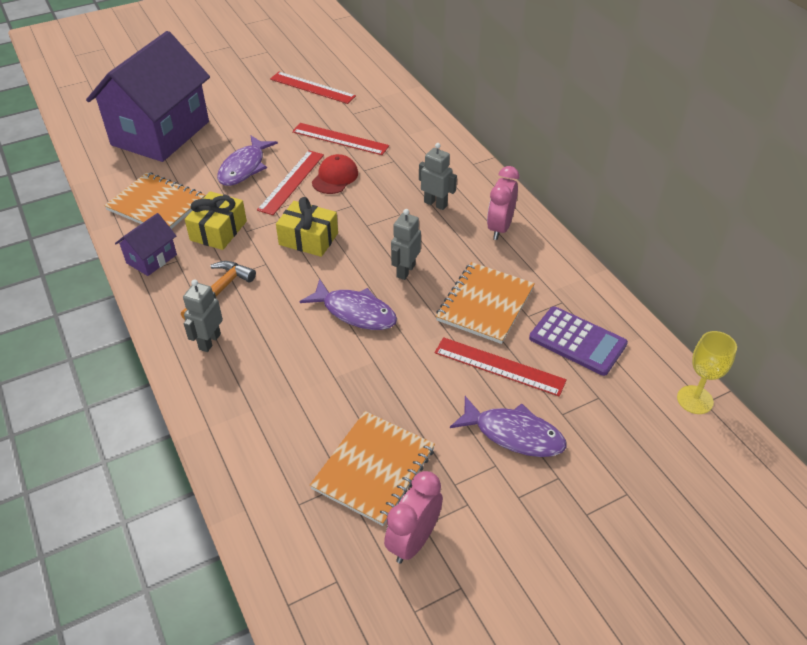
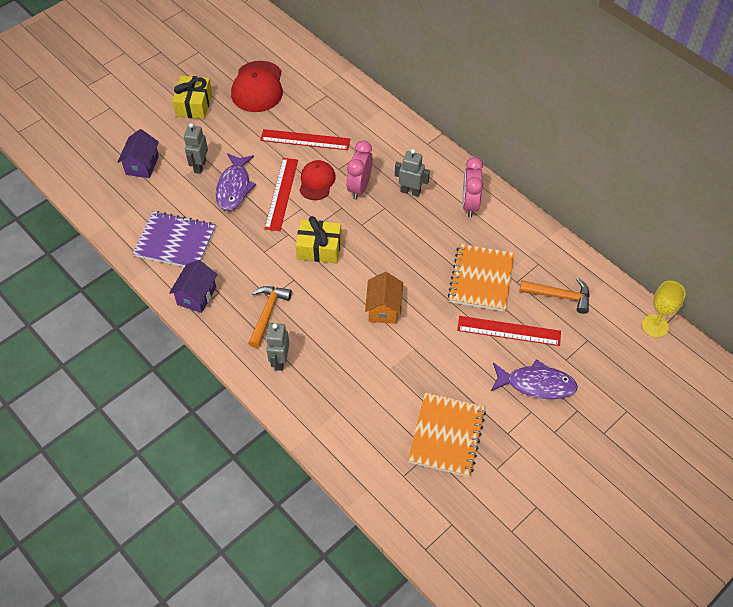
camera: 15 degrees left, 10 degrees up
(156, 205) = (175, 242): orange notebook -> purple notebook
(160, 133) = (142, 165): purple house -> purple house, size x0.43
(218, 231) = (240, 256): yellow gift -> yellow gift (194, 105)
(312, 88) = (257, 87): red ruler -> red cap
(355, 312) = (384, 308): purple fish -> orange house
(405, 271) = (409, 262): grey robot -> grey robot (200, 166)
(413, 541) = (493, 482): pink clock -> pink clock (359, 187)
(577, 341) = (559, 296): purple calculator -> orange hammer

